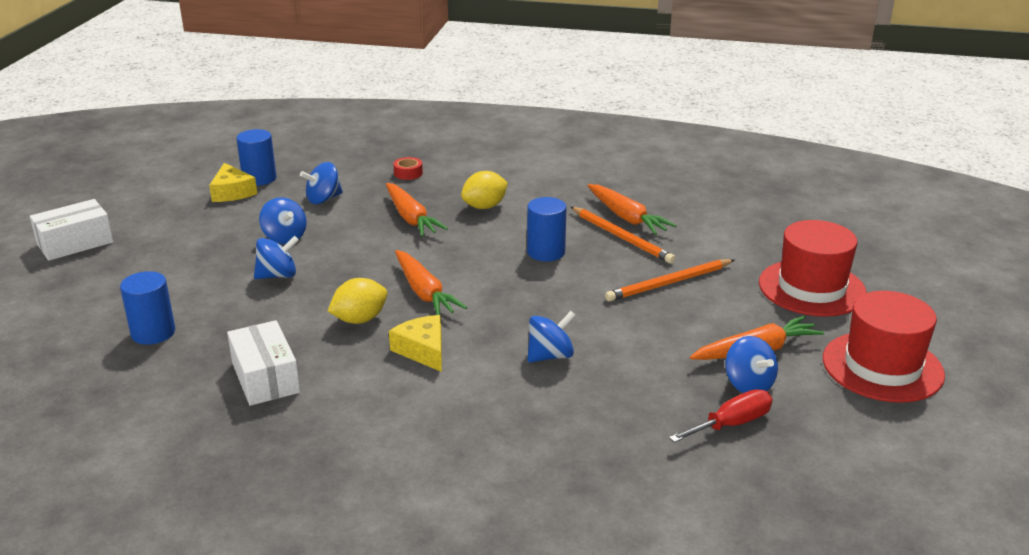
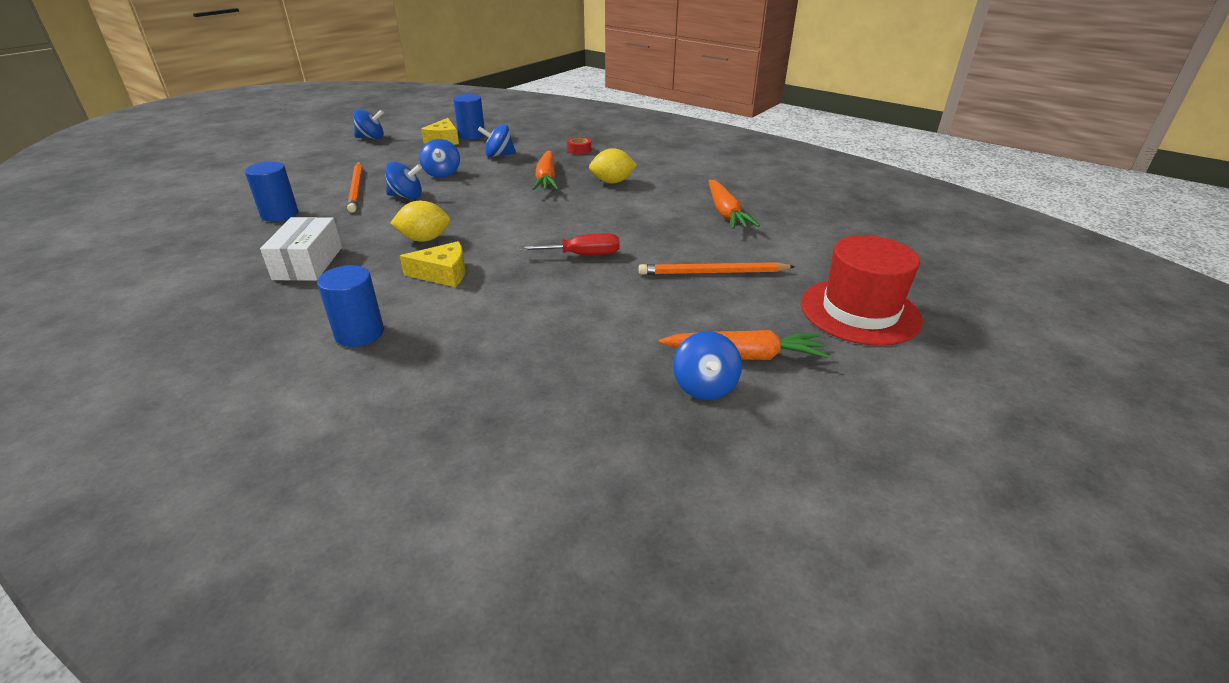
camera: 25 degrees right, 5 degrees up
(75, 243) = (310, 151): white box -> none
(423, 350) = (443, 273): yellow cheese -> yellow cheese turned 90 degrees clockwise
(424, 292) = (495, 231): orange carrot -> none
(546, 252) = (626, 224): blue cylinder -> blue cylinder (359, 333)
(550, 356) = (540, 306): blue spinning top -> blue spinning top (371, 138)
(621, 237) = (705, 227): orange pencil -> orange pencil (357, 188)
(731, 424) = (648, 421): red screwdriver -> red screwdriver (583, 255)
(882, 367) = (879, 413): red hat -> none

